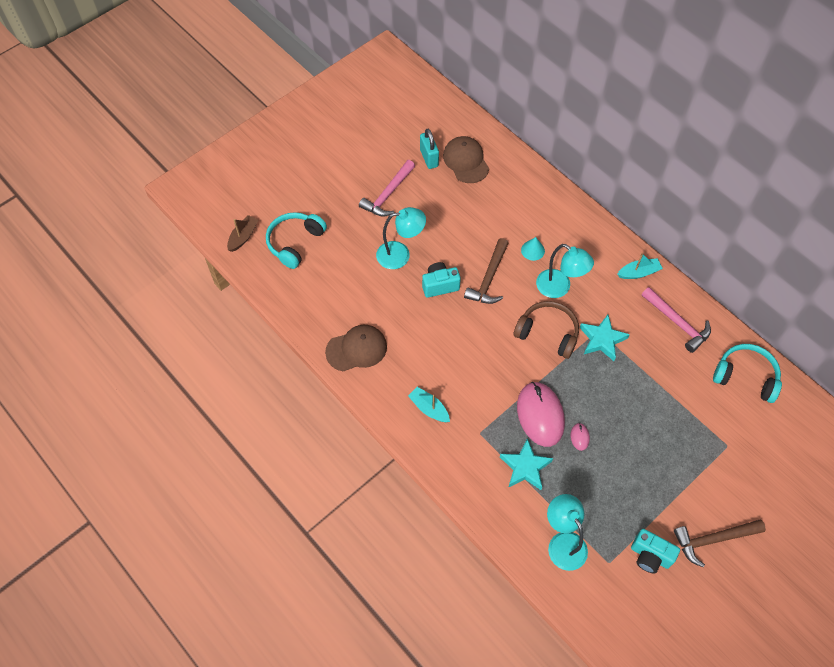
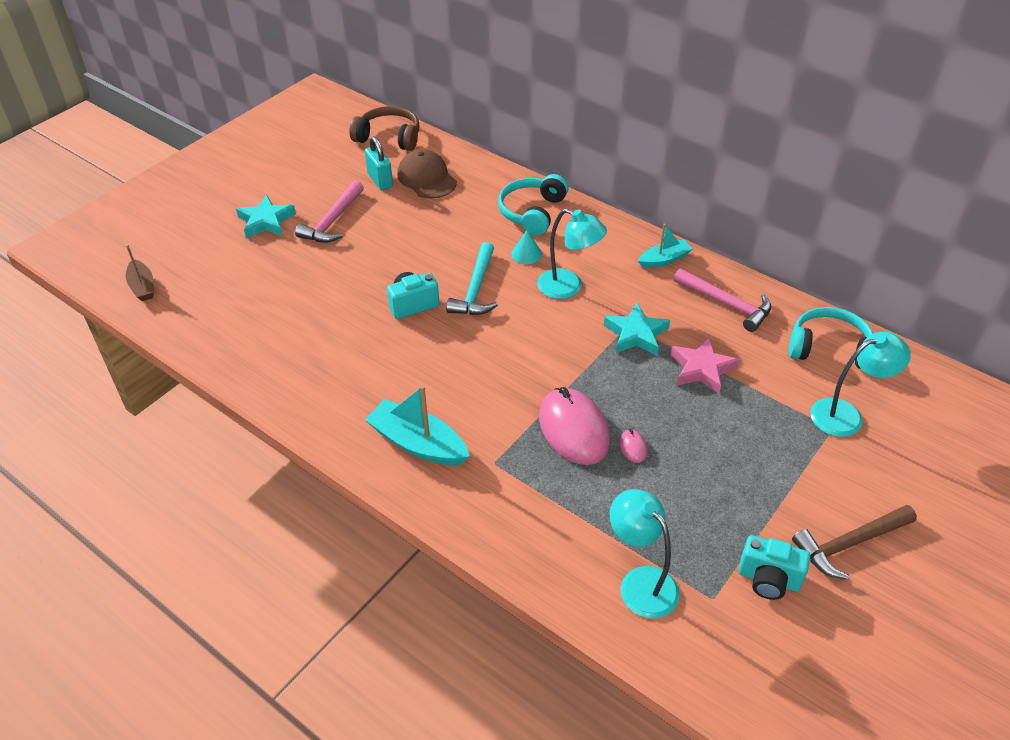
camera: 10 degrees left, 15 degrees down
(243, 237) = (142, 286): brown boat -> brown boat turned 135 degrees clockwise
(295, 242) = (213, 284): turquoise headphones -> turquoise headphones (532, 212)
(356, 349) = (308, 389): brown cap -> none
(400, 254) = (356, 279): turquoise lamp -> turquoise lamp (846, 415)
(429, 408) = (418, 444): turquoise boat -> turquoise boat, size x1.63
(489, 278) = (476, 289): brown hammer -> turquoise hammer
(525, 467) = (566, 495): turquoise star -> turquoise star (266, 221)
(548, 333) = (564, 336): brown headphones -> brown headphones (389, 137)
(644, 379) = (702, 369): none -> pink star

